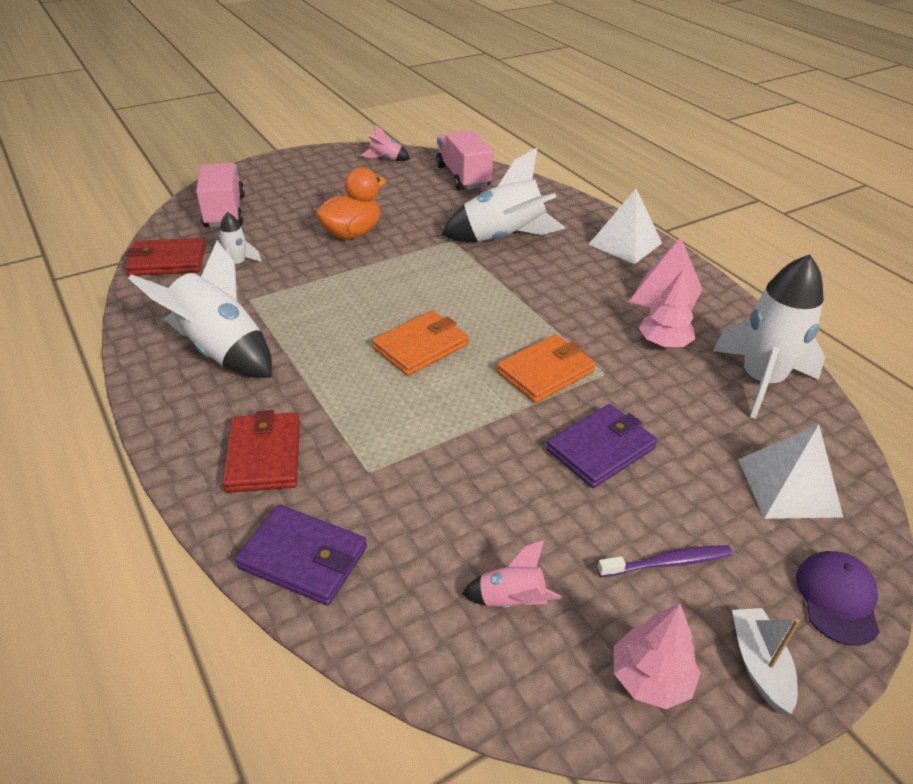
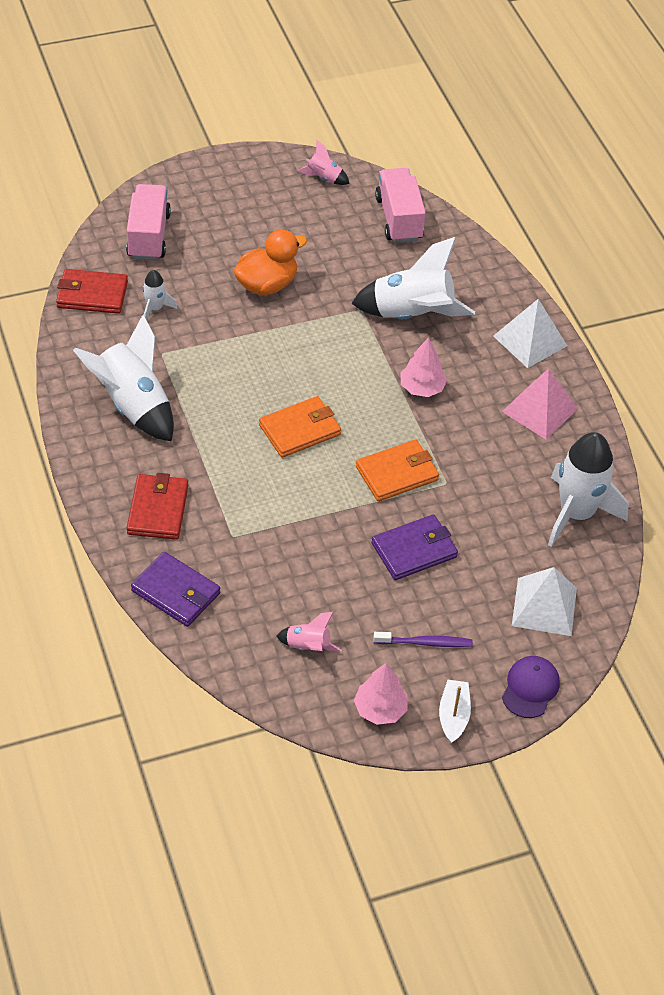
camera: 10 degrees right, 10 degrees up
(663, 343) = (511, 462): pink tree -> pink tree (421, 388)

